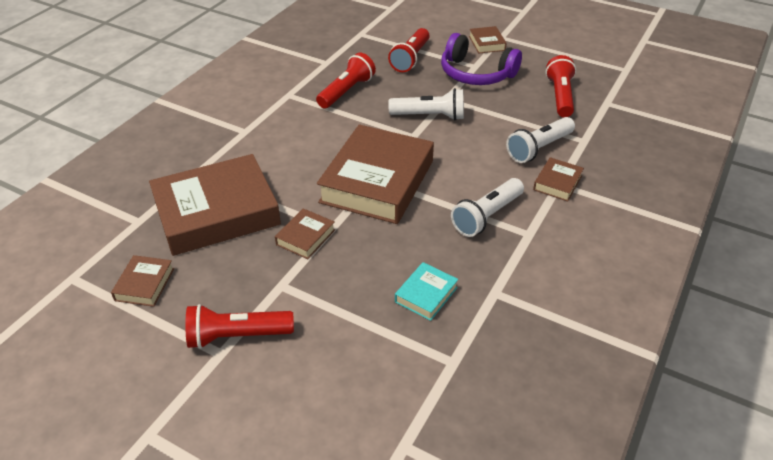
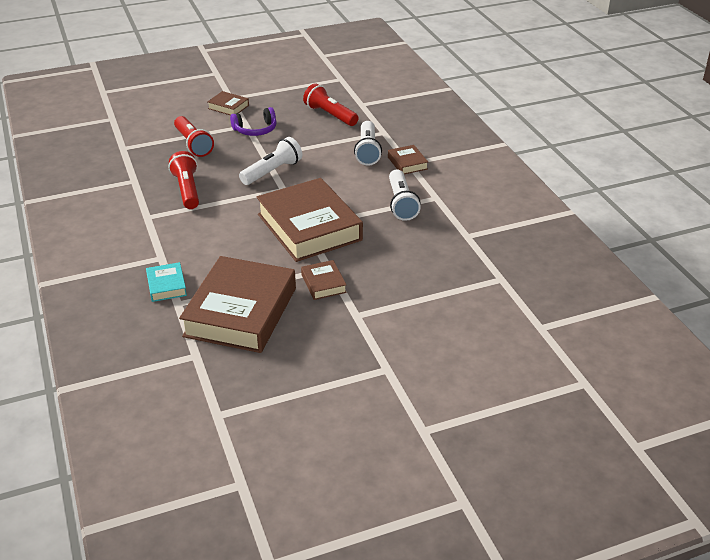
camera: 50 degrees left, 5 degrees down
(144, 284) = (274, 379): brown book -> none
(237, 336) = (380, 355): red flashlight -> none
(426, 294) = (438, 261): turquoise book -> turquoise book (166, 285)
(476, 73) = (255, 130): purple headphones -> purple headphones, size x0.65

